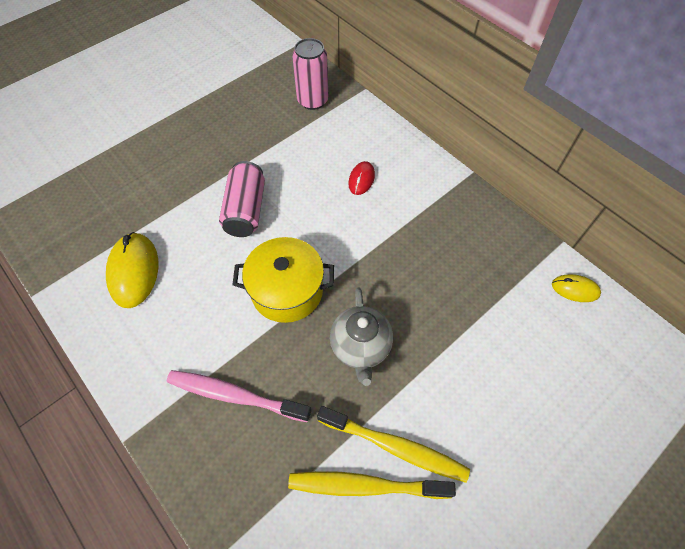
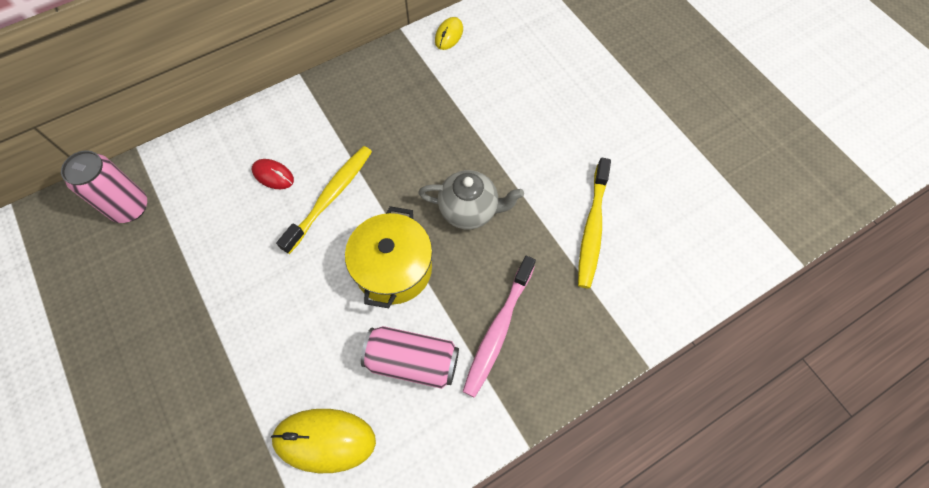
camera: 80 degrees left, 5 degrees up
(246, 210) = (275, 302): pink can -> pink can (412, 361)
(394, 446) = (563, 200): yellow toothbrush -> yellow toothbrush (330, 197)

